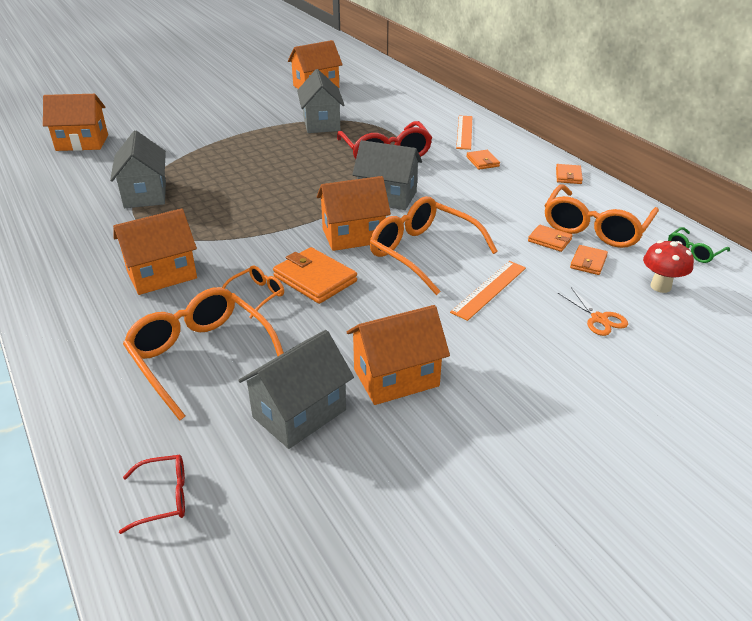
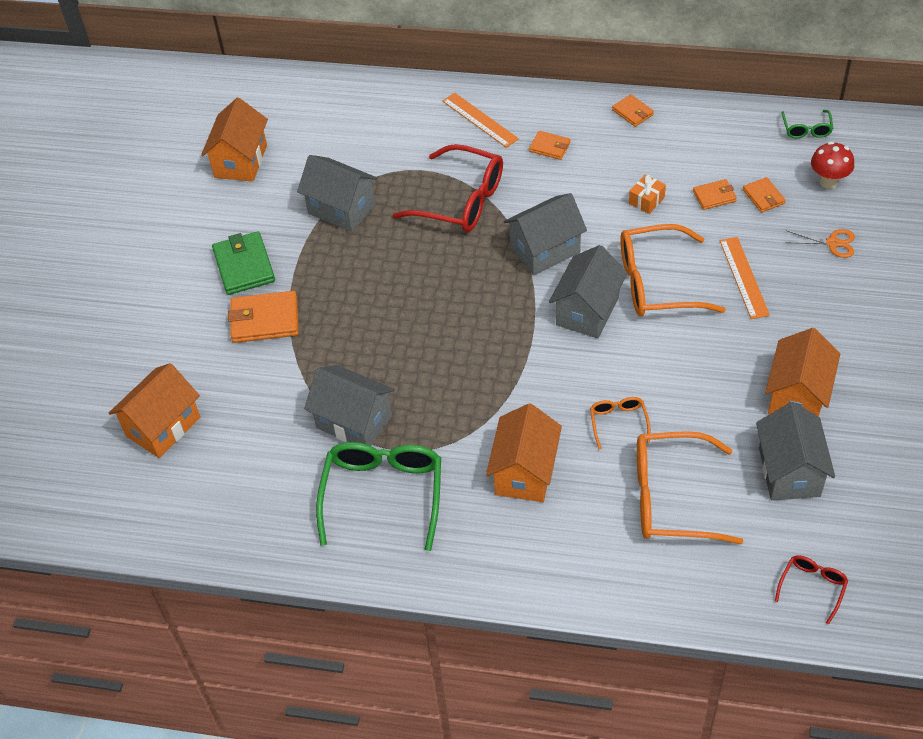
camera: 45 degrees left, 15 degrees up
(89, 229) = (383, 494): none -> green glasses
(236, 116) = (244, 266): none -> green wallet
(315, 279) = (630, 373): orange wallet -> orange wallet (265, 320)
(353, 236) = (587, 311): orange house -> grey house
(496, 215) = (646, 200): none -> orange gift
(595, 228) = (724, 157): orange glasses -> none

